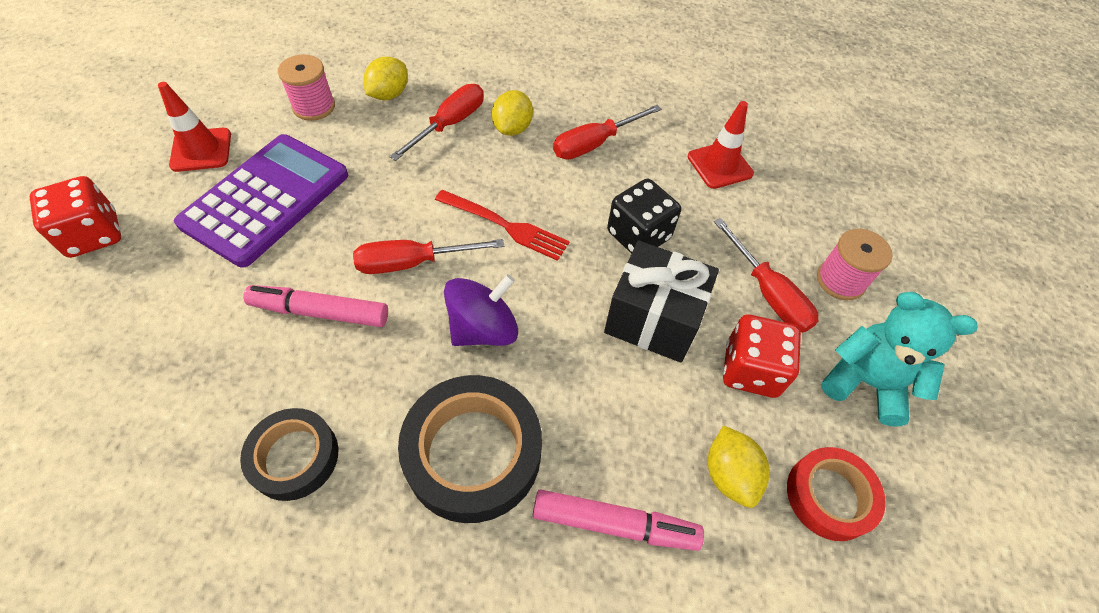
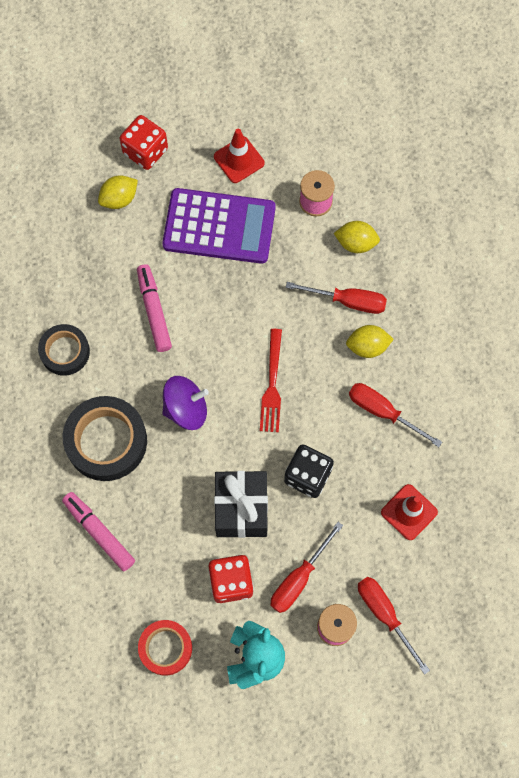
camera: 70 degrees right, 15 degrees up
(413, 263) = (214, 343): red screwdriver -> red screwdriver (384, 615)
(483, 329) = (186, 409): purple spinning top -> purple spinning top turned 45 degrees counterclockwise
(614, 524) = (99, 532): pink marker -> pink marker turned 150 degrees clockwise
(729, 474) = (154, 587): yellow lemon -> yellow lemon (119, 199)

